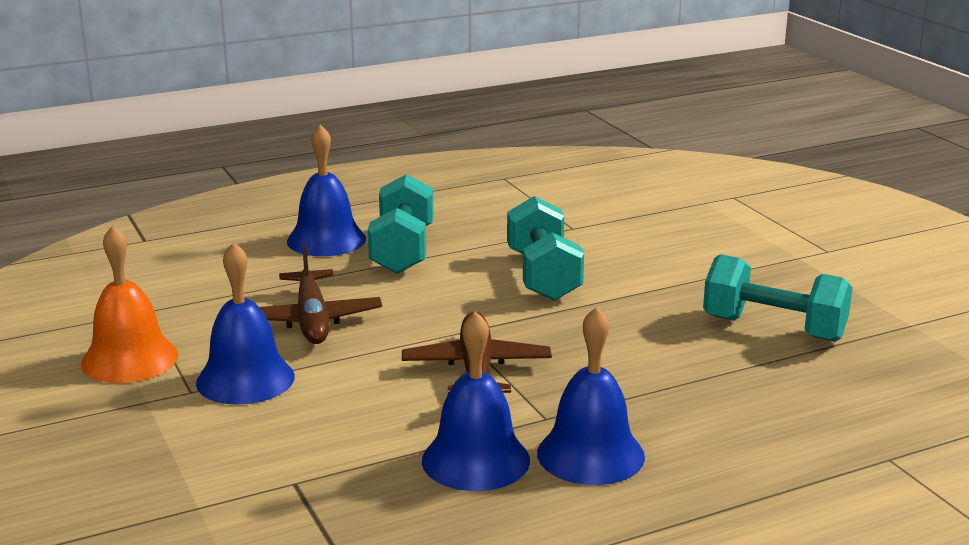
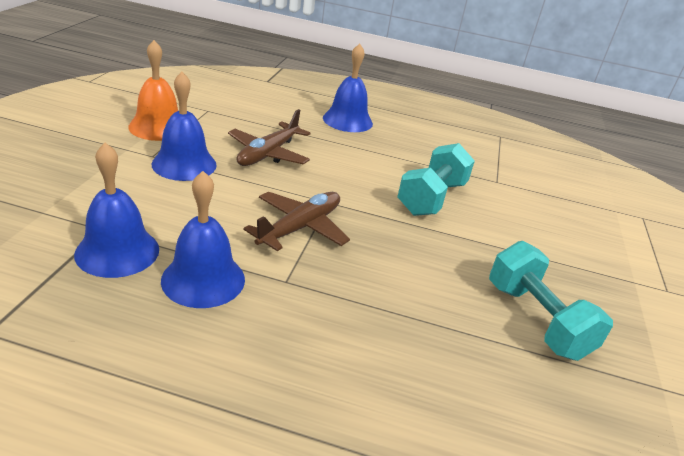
camera: 35 degrees right, 10 degrees up
(402, 250) = (376, 144): turquoise dumbbell -> none
(590, 454) = (269, 322): blue bell -> blue bell (117, 251)

